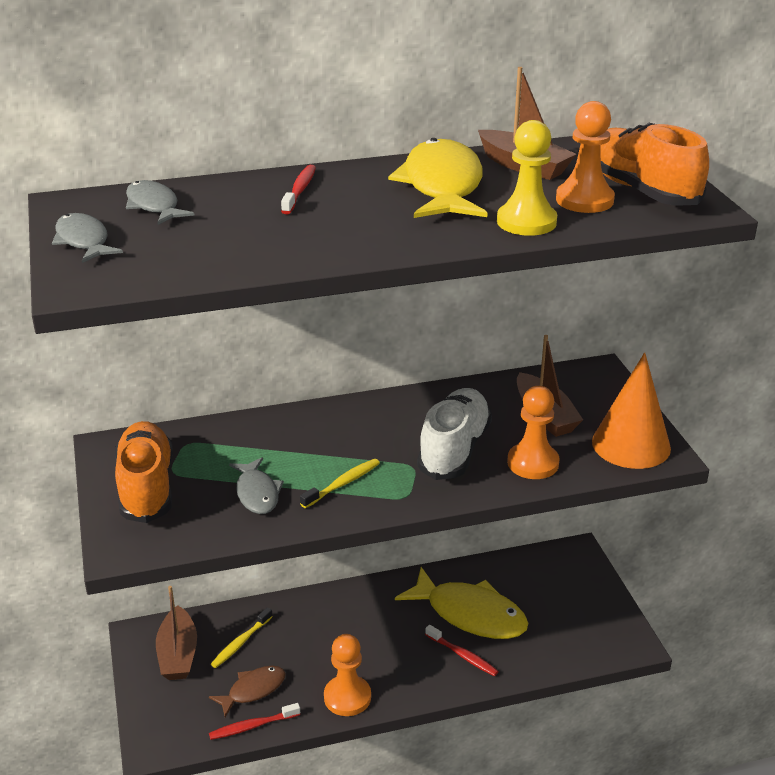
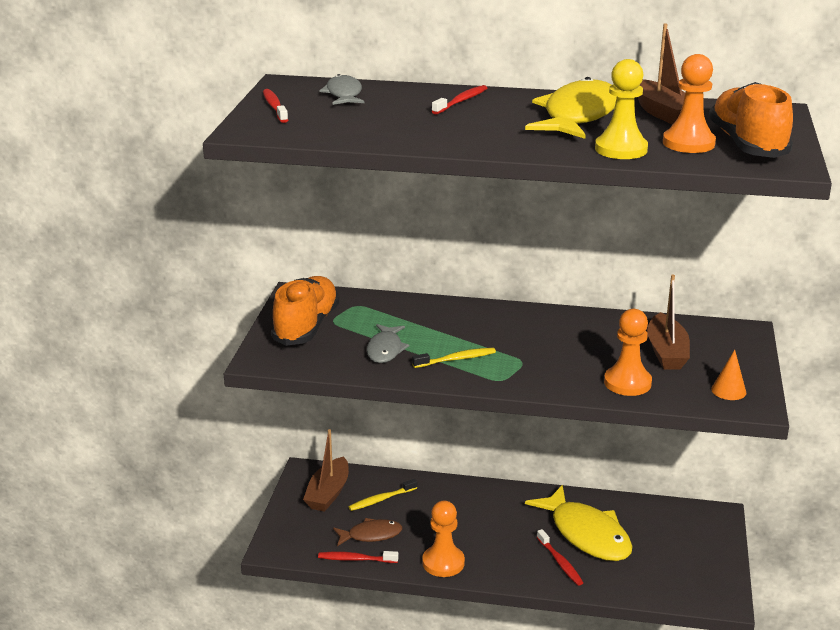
camera: 25 degrees right, 5 degrees down
(83, 241) = (274, 107): grey fish -> red toothbrush
(454, 449) = (566, 358): white shoe -> none
(631, 444) = (728, 390): orange cone -> orange cone, size x0.47

